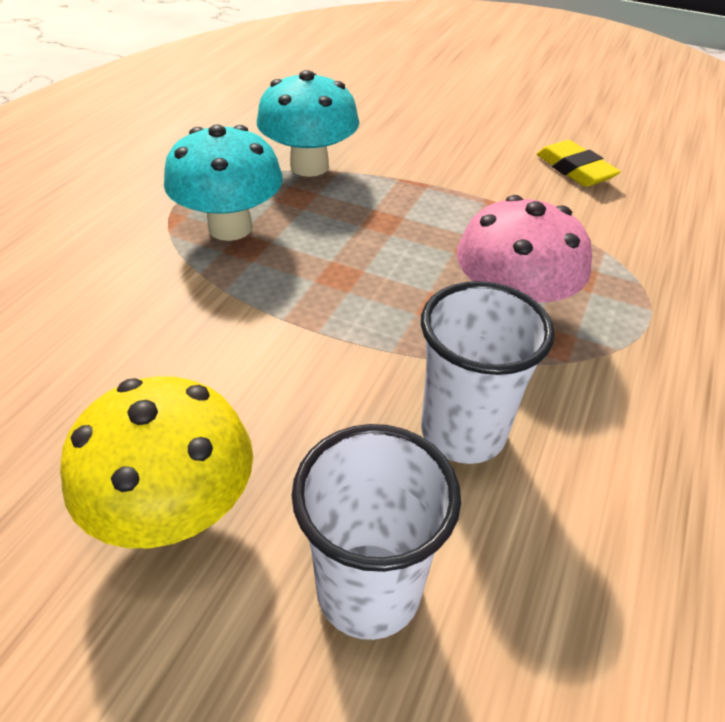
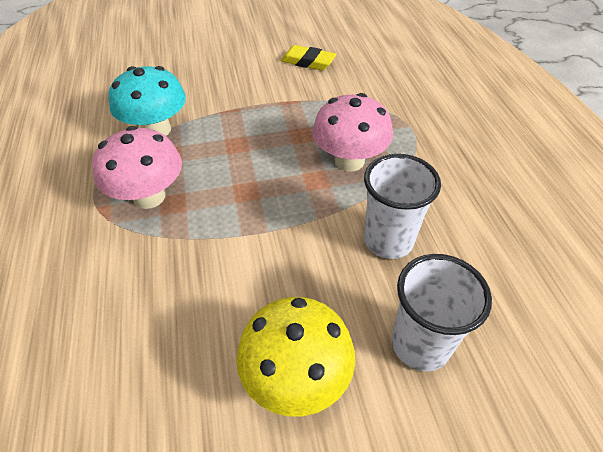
camera: 35 degrees left, 5 degrees up
(230, 227) = (149, 196): turquoise mushroom -> pink mushroom

